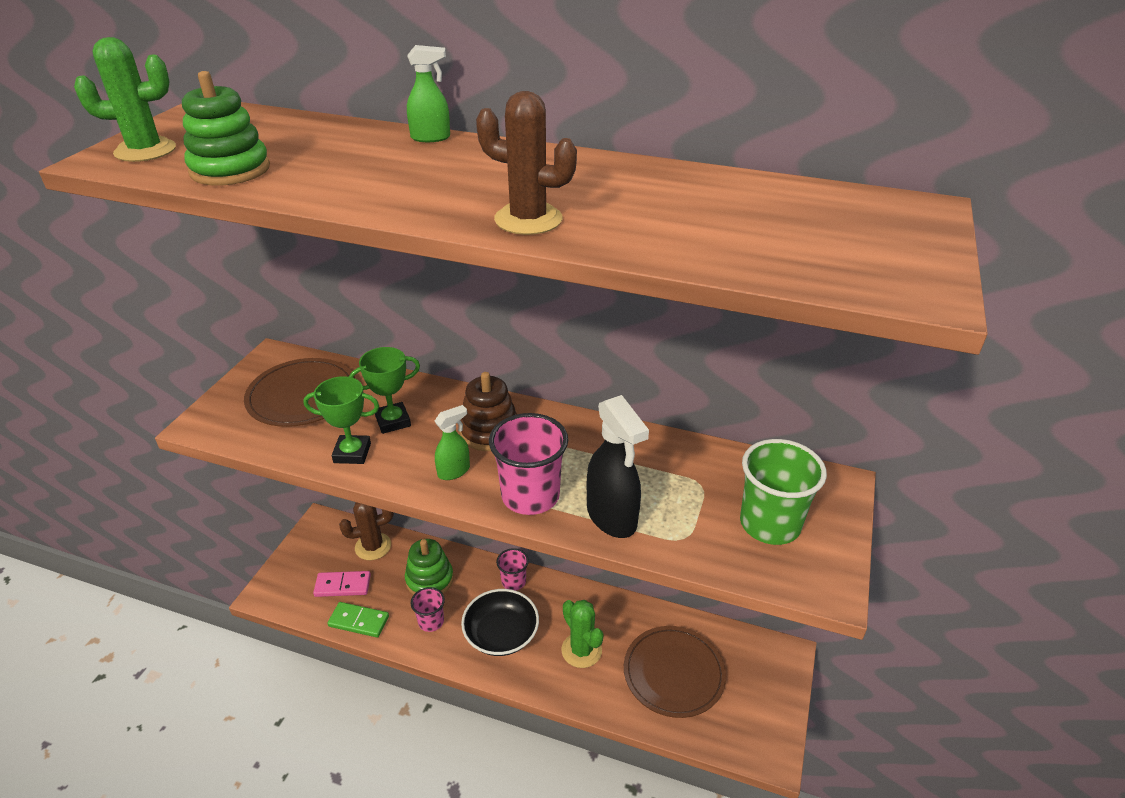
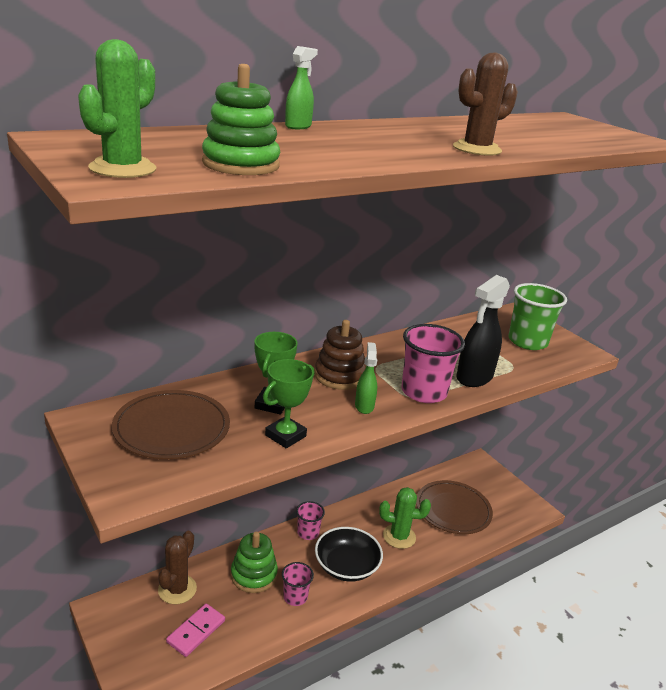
camera: 55 degrees left, 10 degrees down
(359, 621) = (246, 641): green domino -> none
(612, 517) = (474, 377): black spray bottle -> black spray bottle turned 120 degrees clockwise

